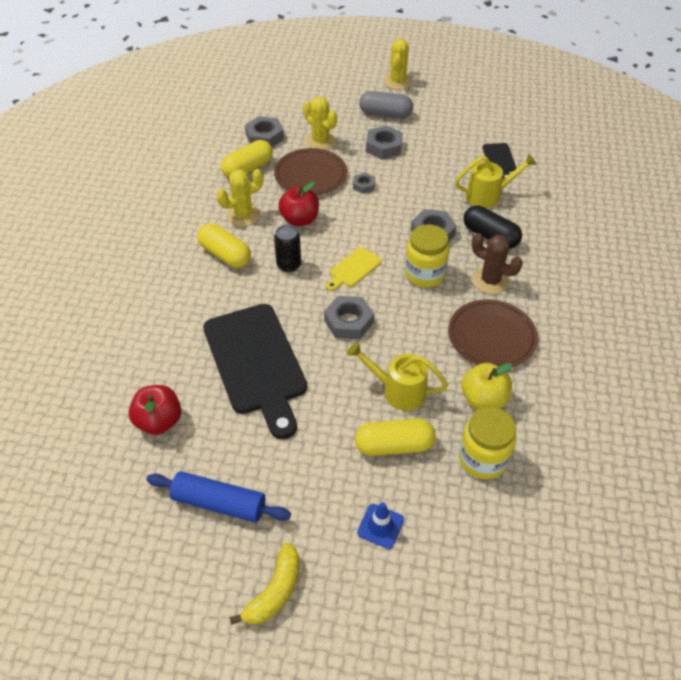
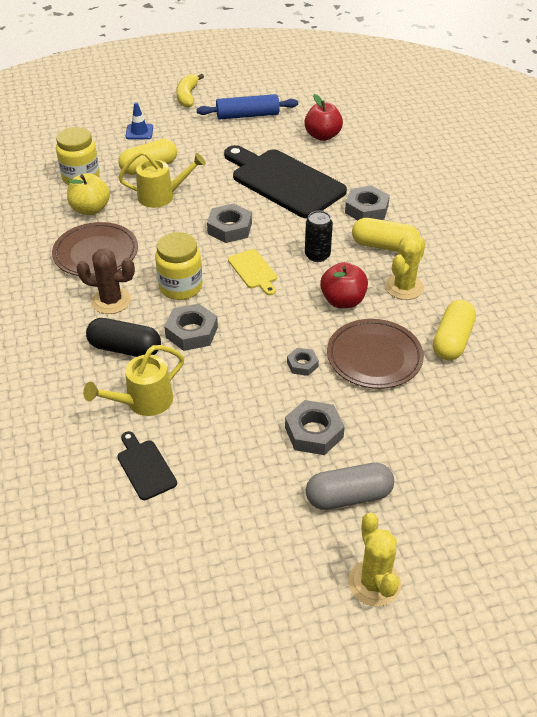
camera: 155 degrees right, 5 degrees down
(264, 137) = (477, 393): grey nut -> grey nut (366, 209)
(320, 141) = (402, 411): yellow cactus -> none
(353, 269) = (253, 271): yellow cutting board -> yellow cutting board turned 135 degrees clockwise

